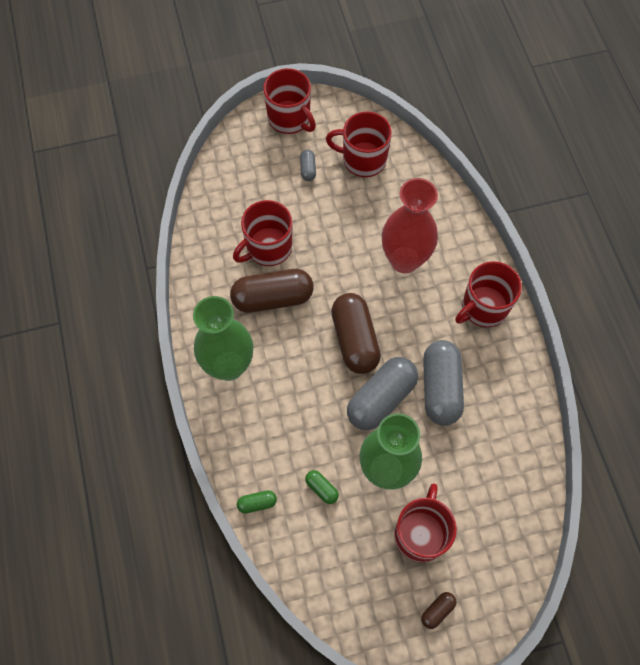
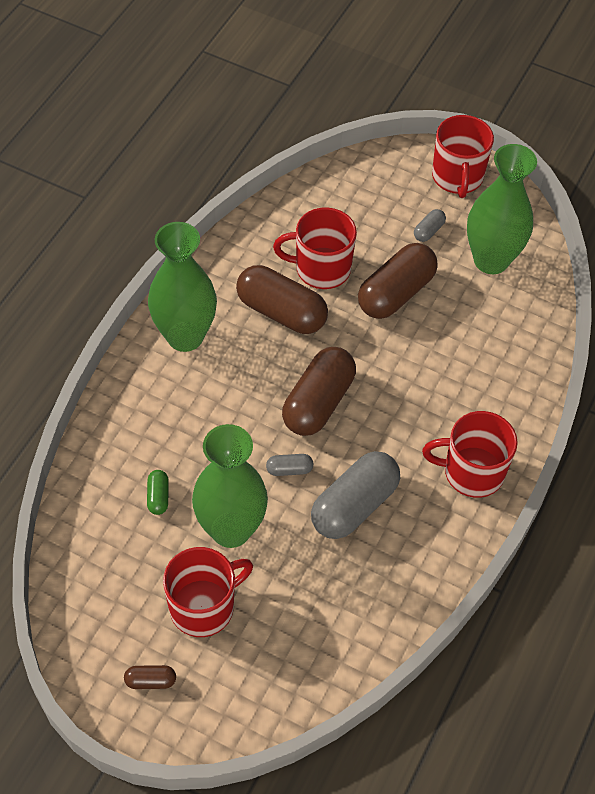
camera: 40 degrees right, 10 degrees down
(257, 503) = (92, 462): green capsule -> none
(329, 227) = (395, 293): none -> brown capsule
(363, 159) = (491, 260): red mug -> green vase
(381, 399) = (289, 469): grey capsule -> grey capsule, size x0.44
(404, 260) = (438, 373): red vase -> none

